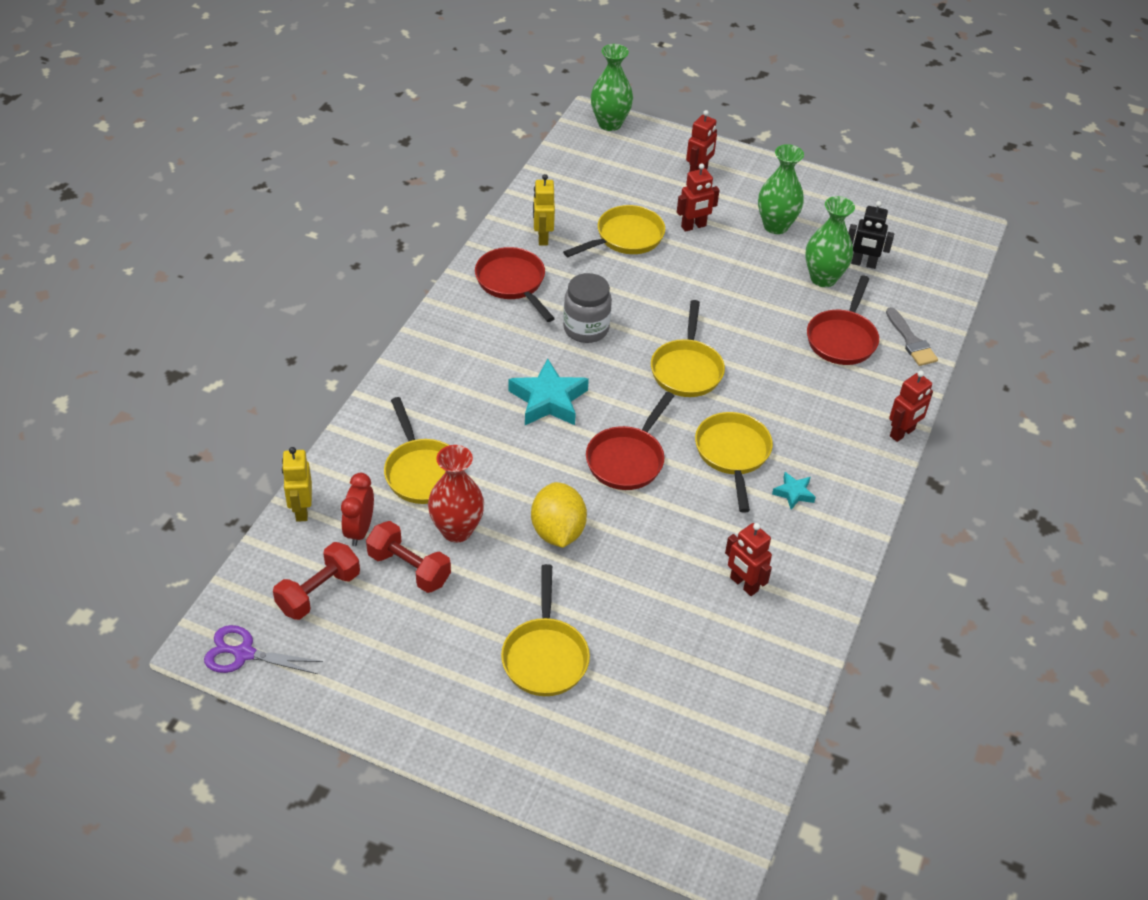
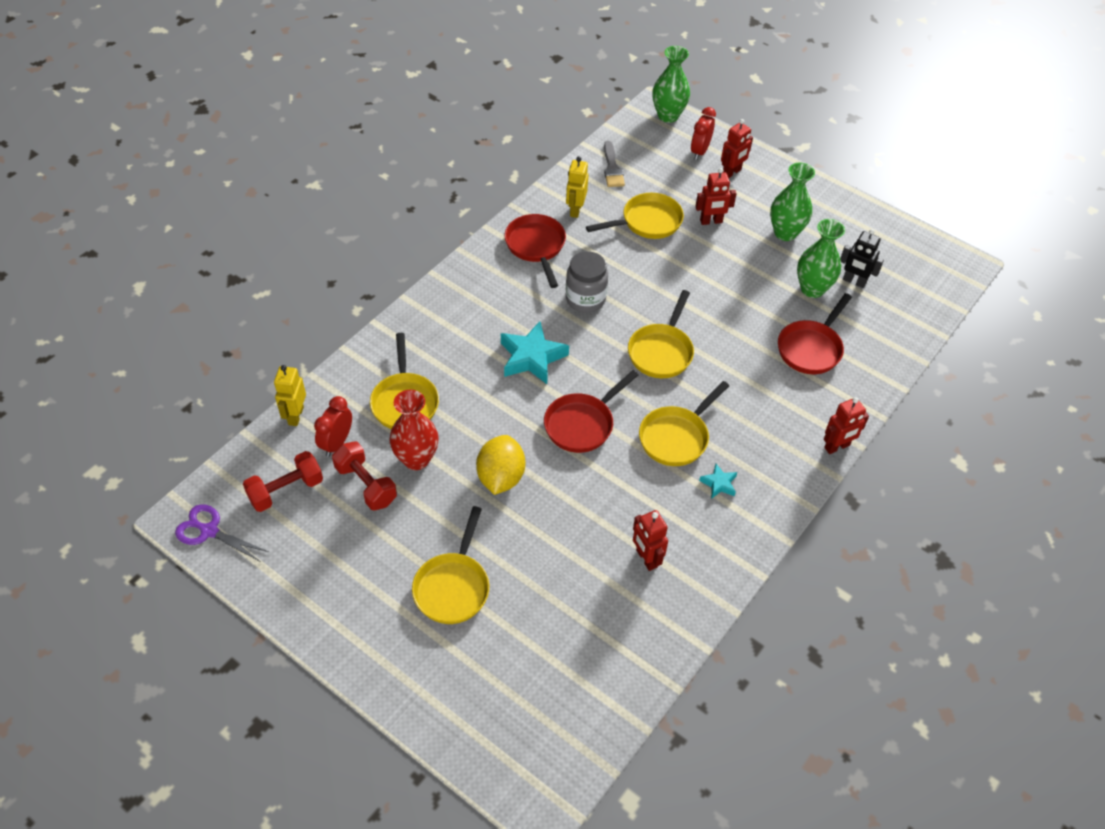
camera: 15 degrees right, 5 degrees up
(656, 156) = (699, 151): none -> red clock
(733, 454) = (676, 437): yellow pan -> yellow pan turned 150 degrees counterclockwise
(911, 341) = (874, 362): grey brush -> grey brush (612, 168)

